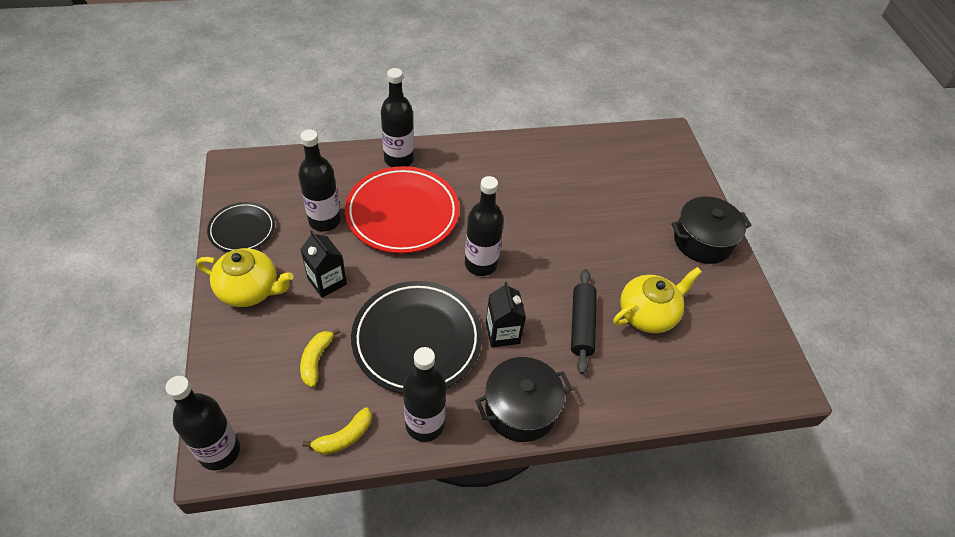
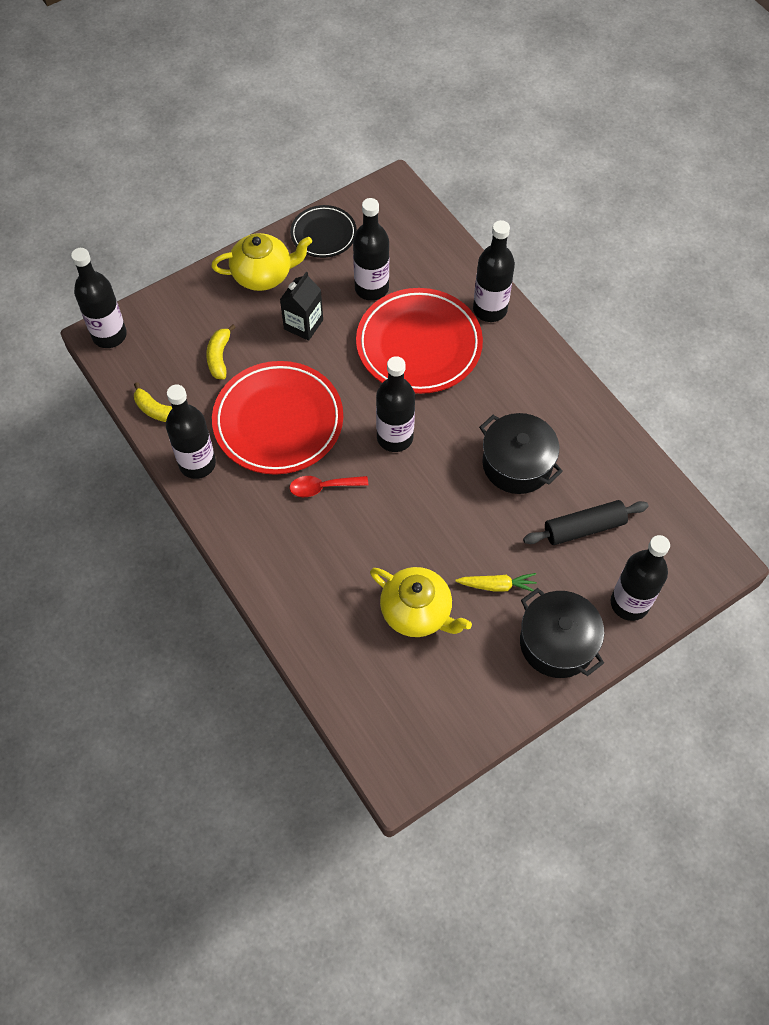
camera: 70 degrees right, 10 degrees up
(250, 290) = (263, 275): yellow teapot -> yellow teapot turned 90 degrees counterclockwise
(316, 360) = (219, 357): yellow banana -> yellow banana turned 75 degrees counterclockwise
(417, 340) = (278, 421): black plate -> red plate
(502, 333) = (322, 487): black carton -> red spoon
(520, 409) = (248, 532): black pot -> black pot (517, 464)
(581, 325) = (369, 553): black rolling pin -> black rolling pin (584, 527)
(643, 255) = (497, 585): none -> yellow carrot
(685, 190) = (629, 603): none -> black bottle

